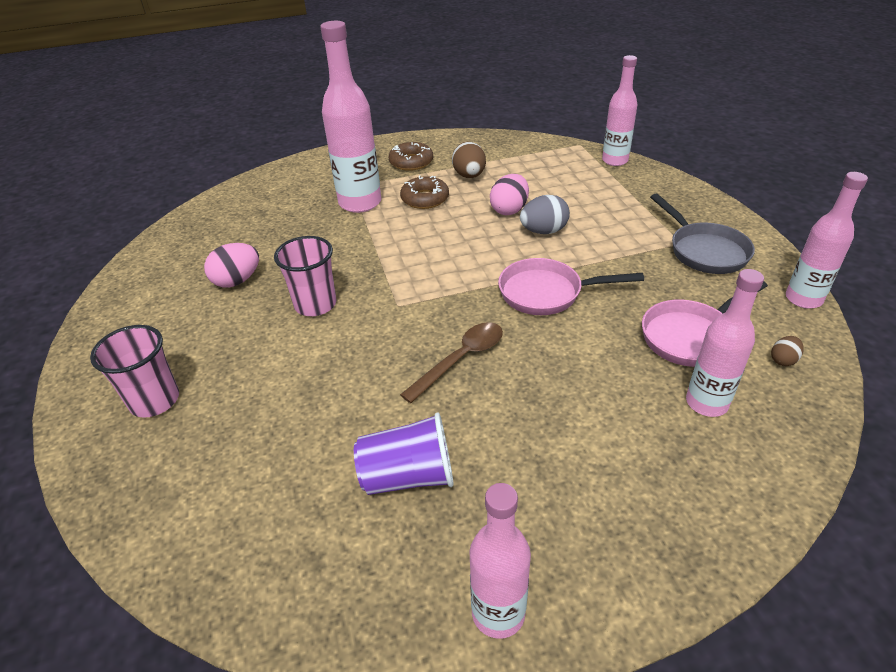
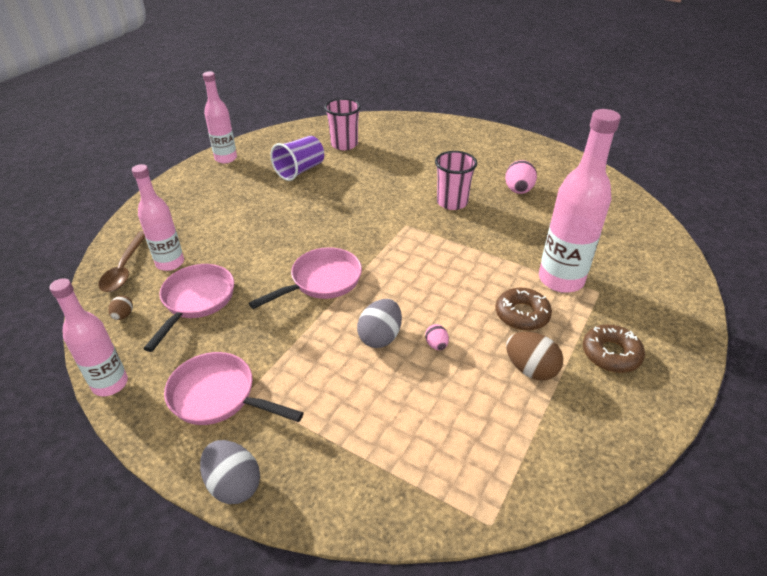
camera: 135 degrees right, 0 degrees up
(155, 400) = (445, 141): pink cup -> pink cup (344, 144)
(461, 359) = (331, 218): brown spoon -> brown spoon (125, 268)
(509, 210) = (436, 345): pink egg -> pink egg, size x0.54
(615, 161) = (413, 512): pink bottle -> none
(704, 251) = (218, 396): grey pan -> pink pan
(715, 206) = (233, 484): none -> grey egg

